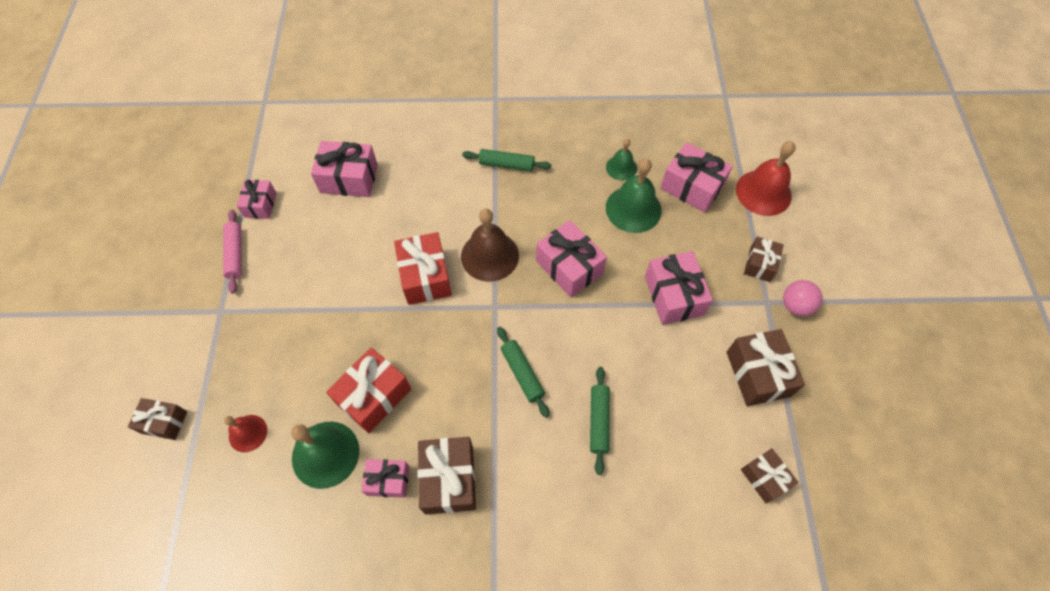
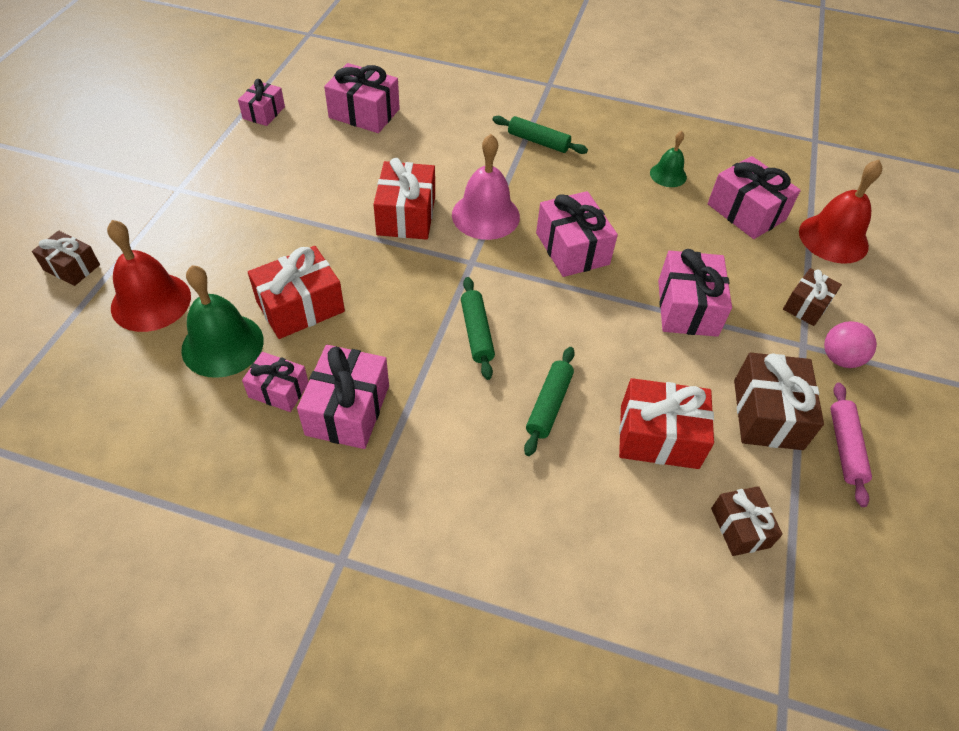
camera: 15 degrees right, 10 degrees down
(235, 254) = (218, 146): pink rolling pin -> pink rolling pin (845, 447)
(248, 433) = (151, 301): red bell -> red bell, size x1.74
(449, 479) = (348, 410): brown gift -> pink gift
(490, 256) = (485, 215): brown bell -> pink bell
(633, 209) = (668, 215): green bell -> none
(687, 421) = (659, 436): none -> red gift

